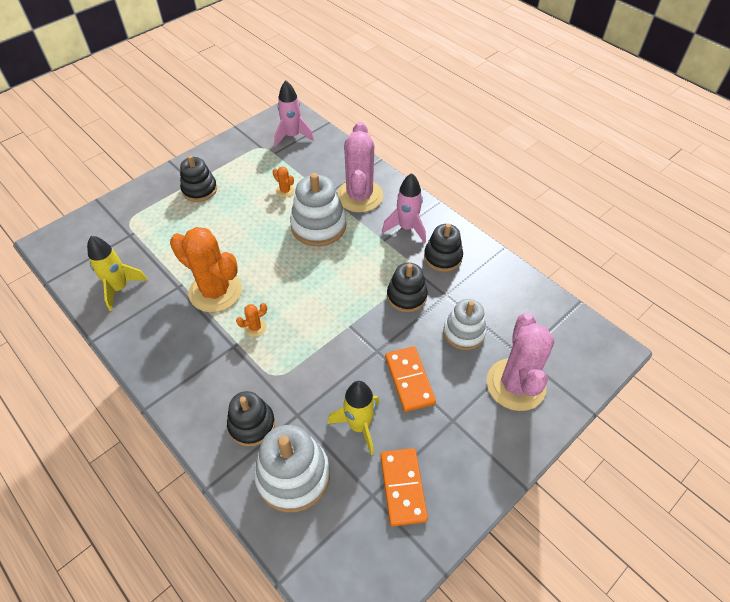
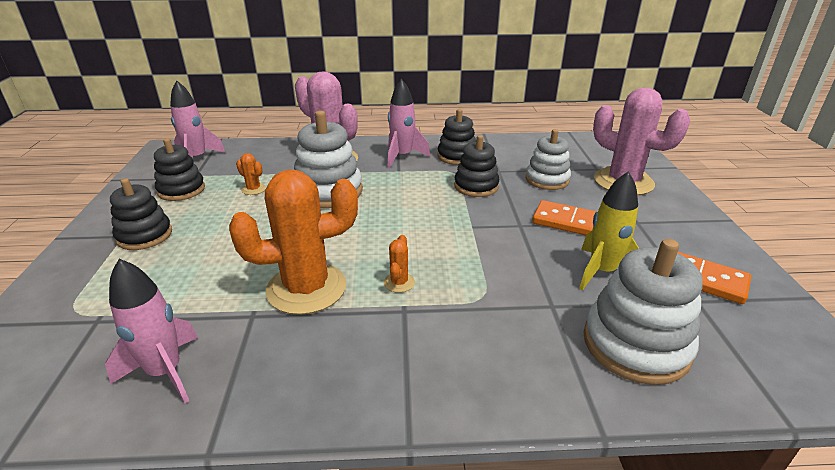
camera: 50 degrees left, 20 degrees down
(120, 288) = (165, 372): yellow rocket -> pink rocket
(252, 424) = (535, 346): black stacking toy -> black stacking toy (181, 190)
(285, 191) = (253, 189): orange cactus -> orange cactus turned 45 degrees clockwise

